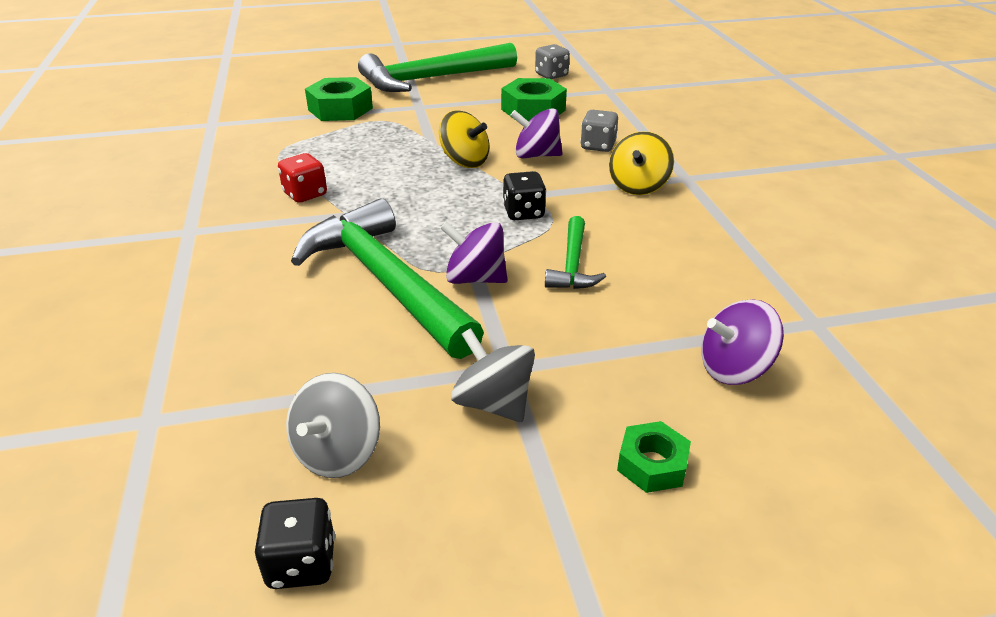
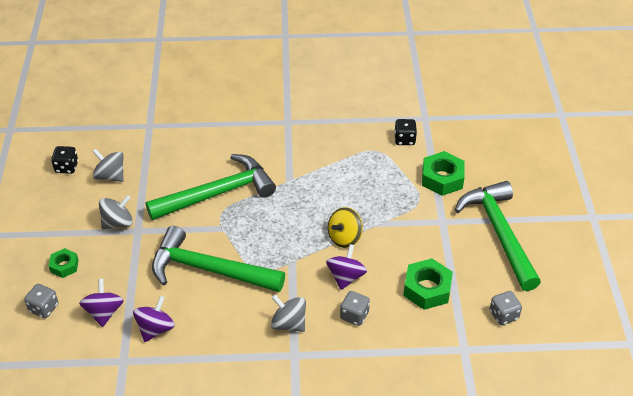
camera: 100 degrees right, 10 degrees up
(305, 194) = (316, 163): red dice -> none
(475, 278) = (209, 227): purple spinning top -> purple spinning top (155, 329)
(523, 213) = (270, 257): black dice -> black dice (404, 139)
(573, 264) = (209, 269): green hammer -> green hammer, size x2.07
(638, 186) = (289, 323): yellow spinning top -> grey spinning top
(784, 467) = (44, 308): none -> grey dice

